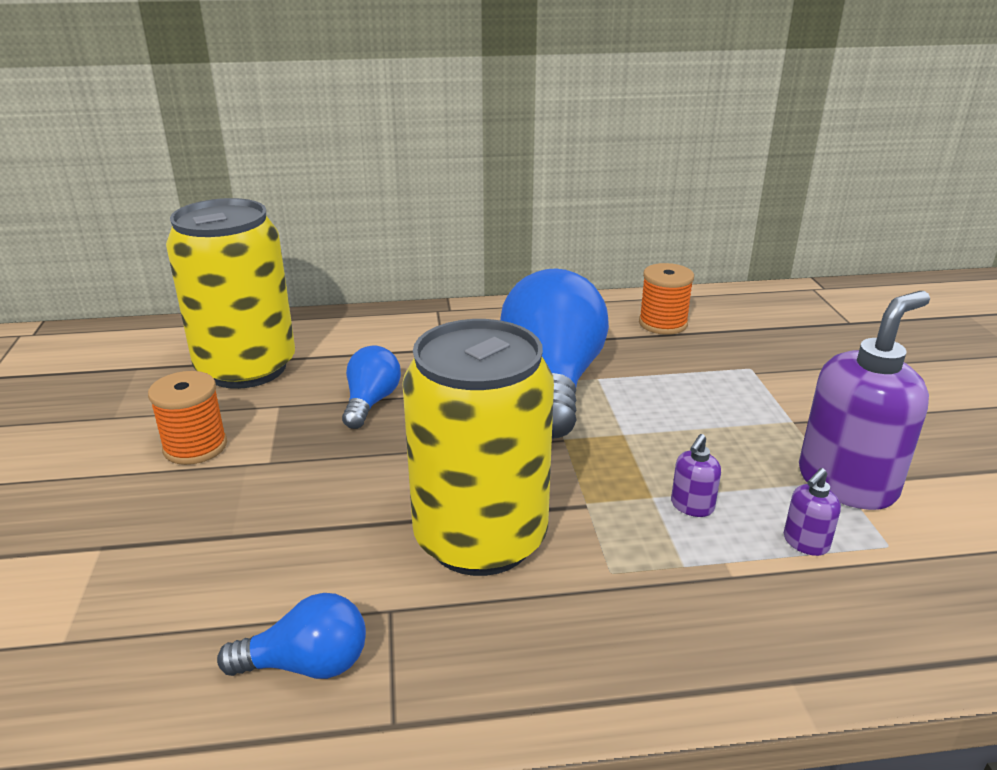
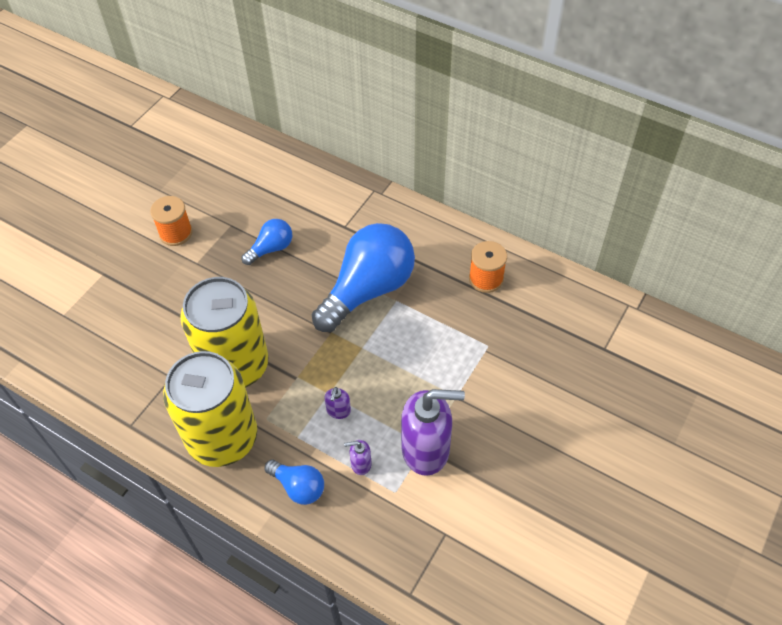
camera: 40 degrees right, 25 degrees up
(246, 368) = (239, 186): yellow can -> yellow can (222, 438)
(307, 664) = (125, 381): blue light bulb -> blue light bulb (298, 487)
(692, 506) = (338, 411): purple soap dispenser -> purple soap dispenser turned 60 degrees counterclockwise

